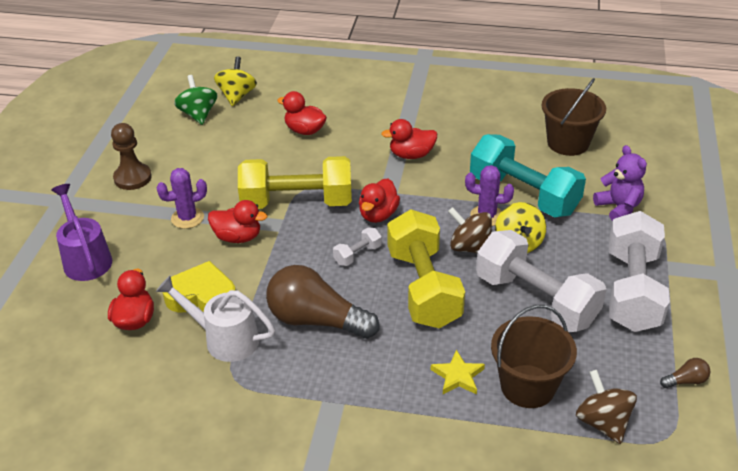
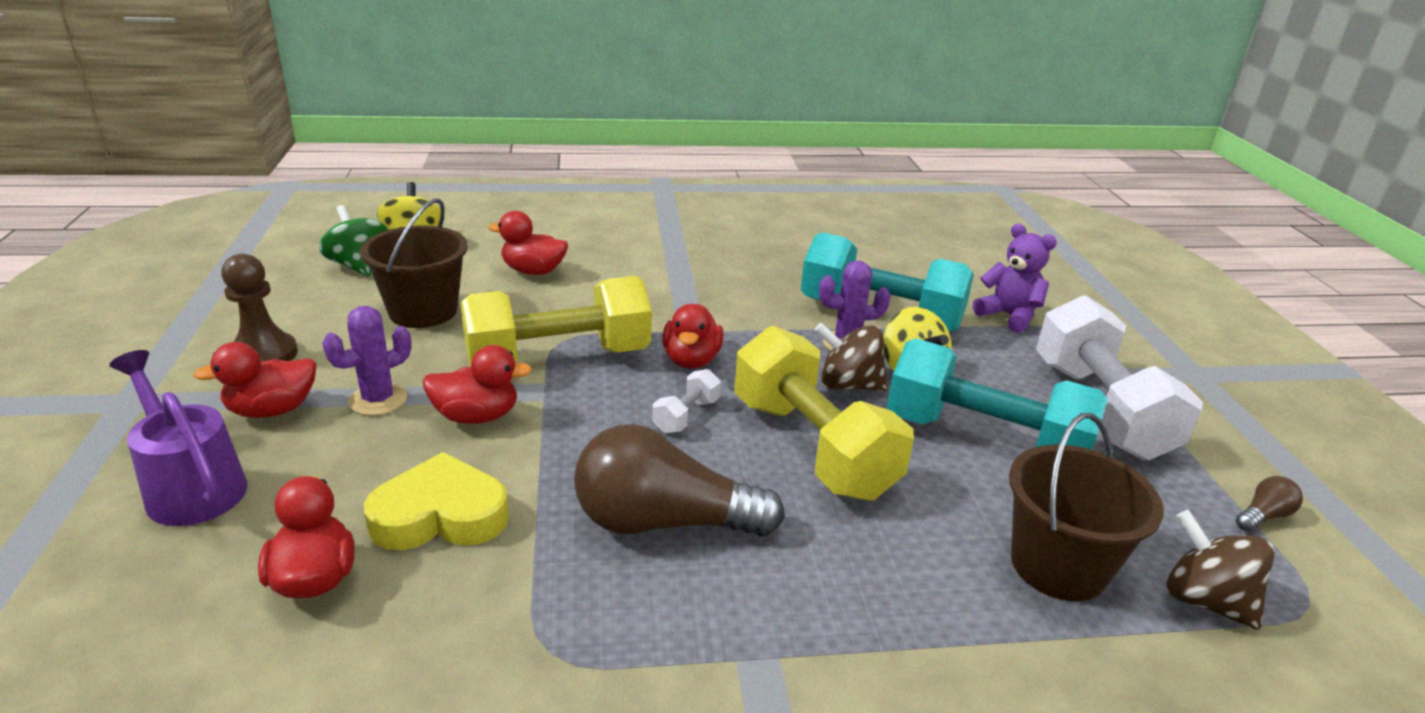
camera: 20 degrees left, 10 degrees down
(224, 339) = (506, 582): white watering can -> none
(411, 155) = (701, 285): red duck -> red duck (272, 410)
(458, 376) = (943, 571): yellow star -> none
(536, 300) = (984, 439): white dumbbell -> turquoise dumbbell
(568, 143) = (897, 255): brown bucket -> brown bucket (423, 311)

